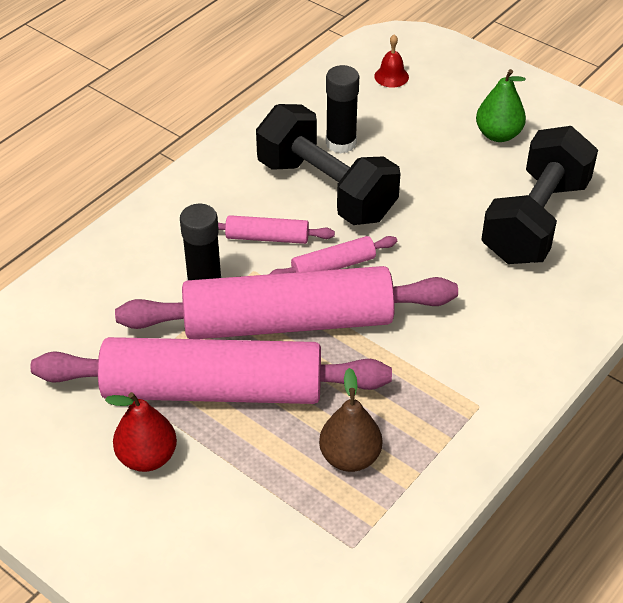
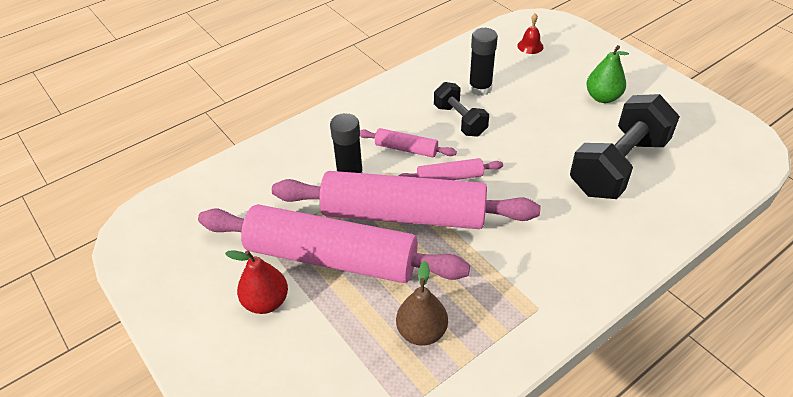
camera: 15 degrees right, 0 degrees up
(326, 190) = (460, 120): black dumbbell -> black dumbbell, size x0.56

